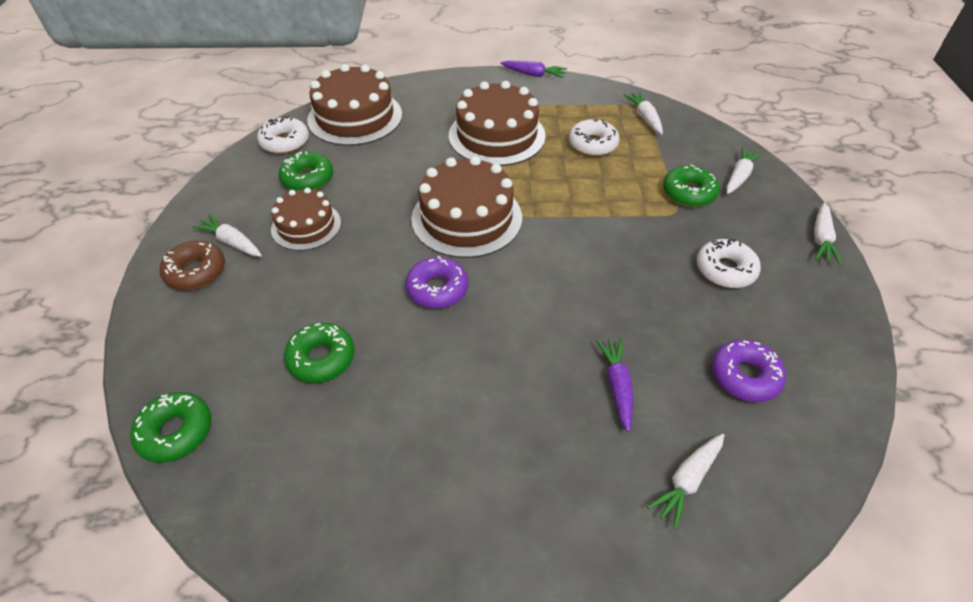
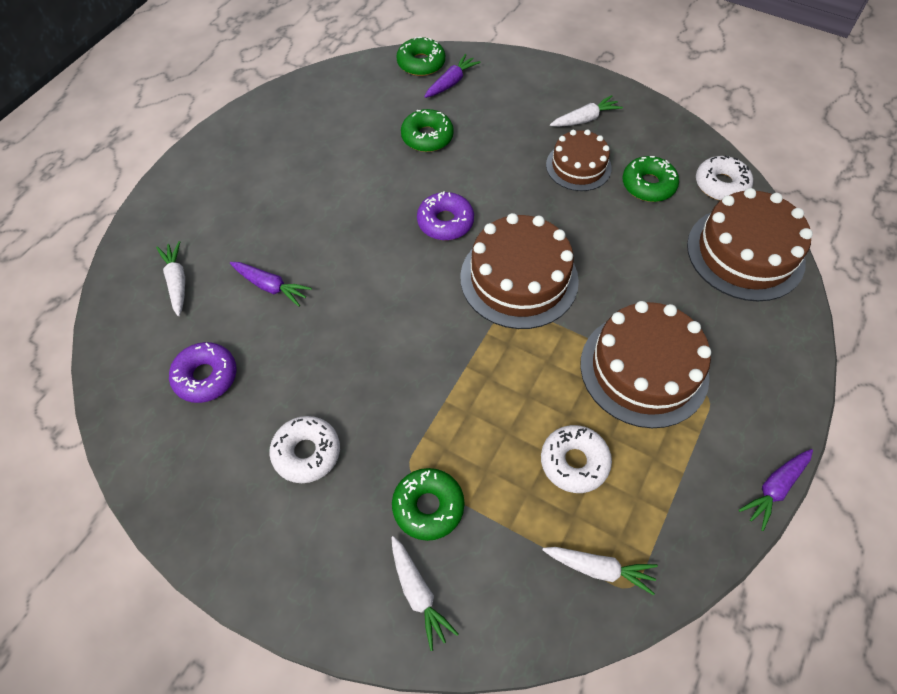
camera: 120 degrees right, 10 degrees up
(196, 272) = (562, 94): brown donut -> none
(208, 379) = (451, 82): none -> purple carrot
(821, 239) = (269, 593): white carrot -> none

